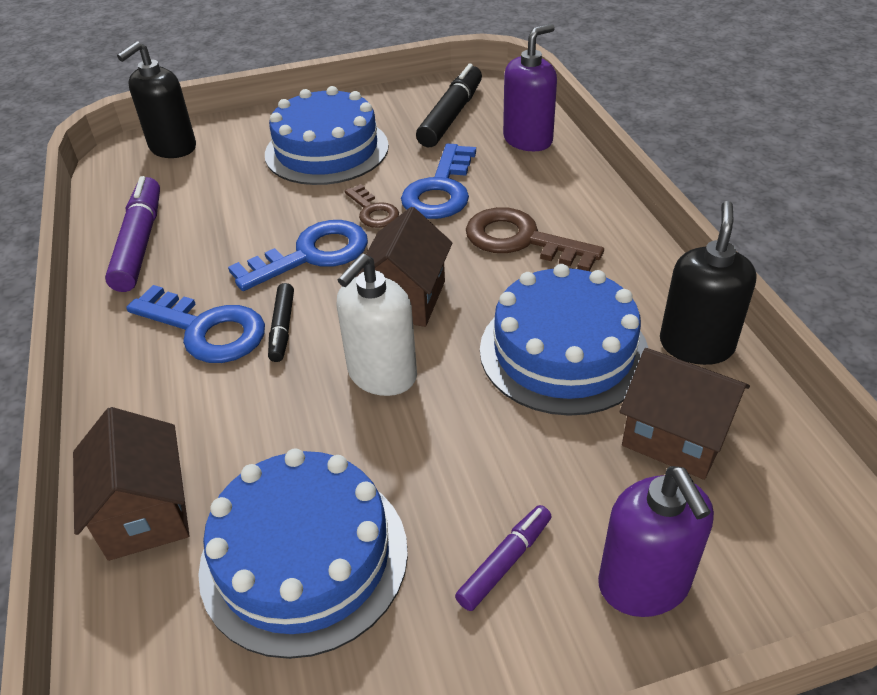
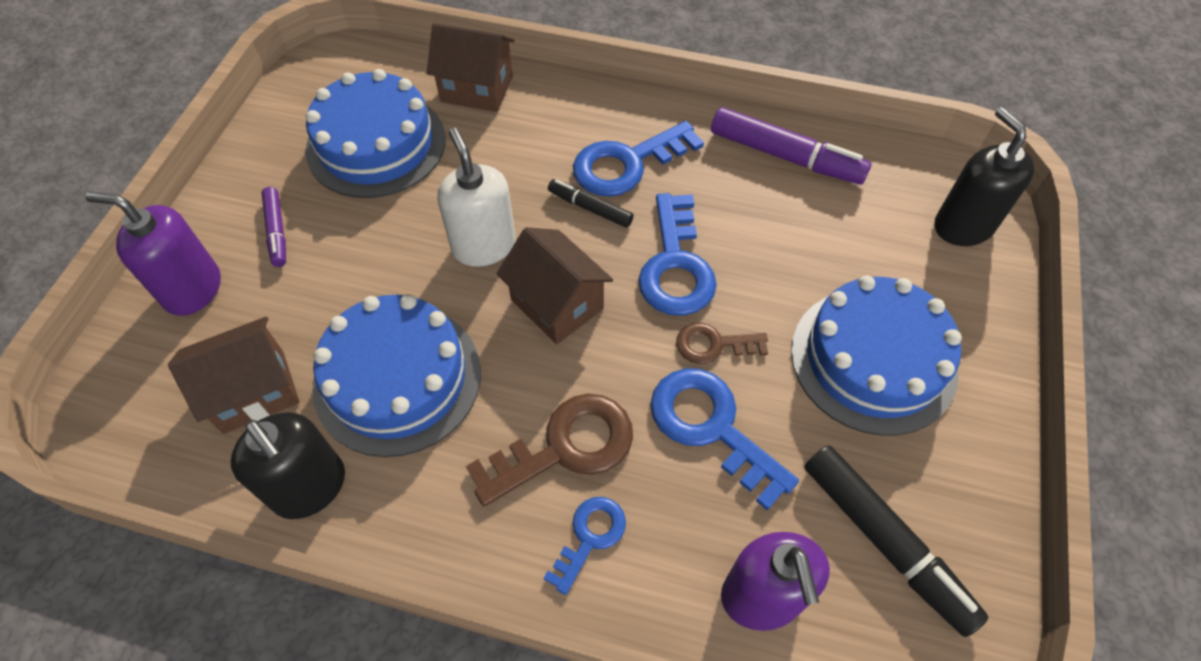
camera: 120 degrees right, 15 degrees up
(567, 205) = (590, 537): none -> blue key

